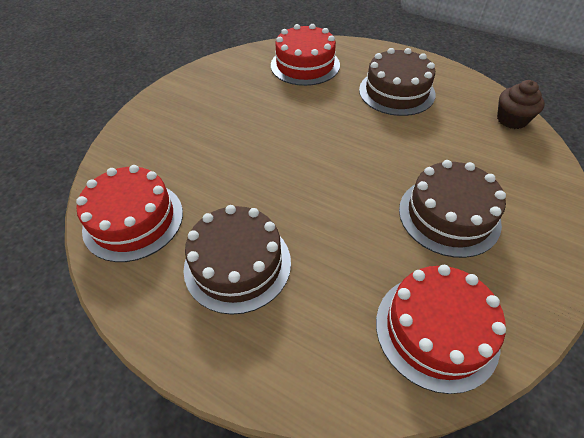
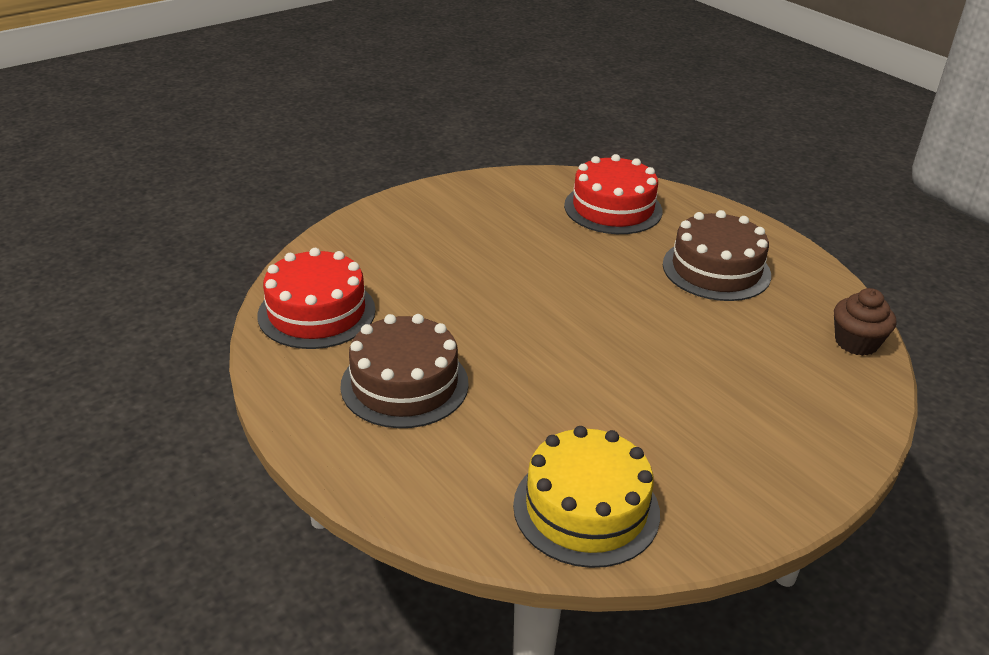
camera: 20 degrees right, 15 degrees down
(436, 330) = (586, 508): red cake -> yellow cake
(449, 215) = (683, 415): brown cake -> none

